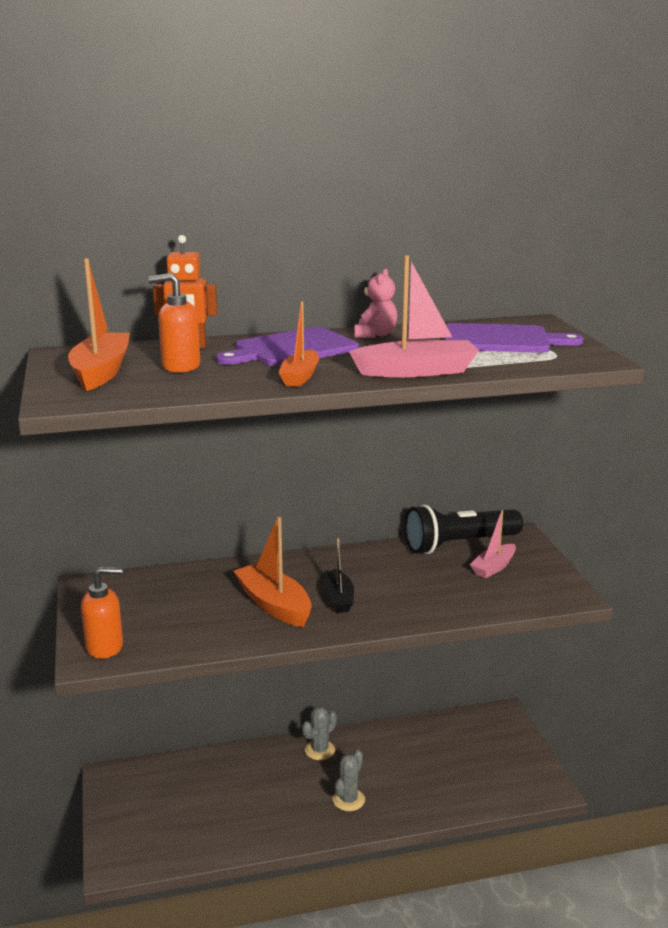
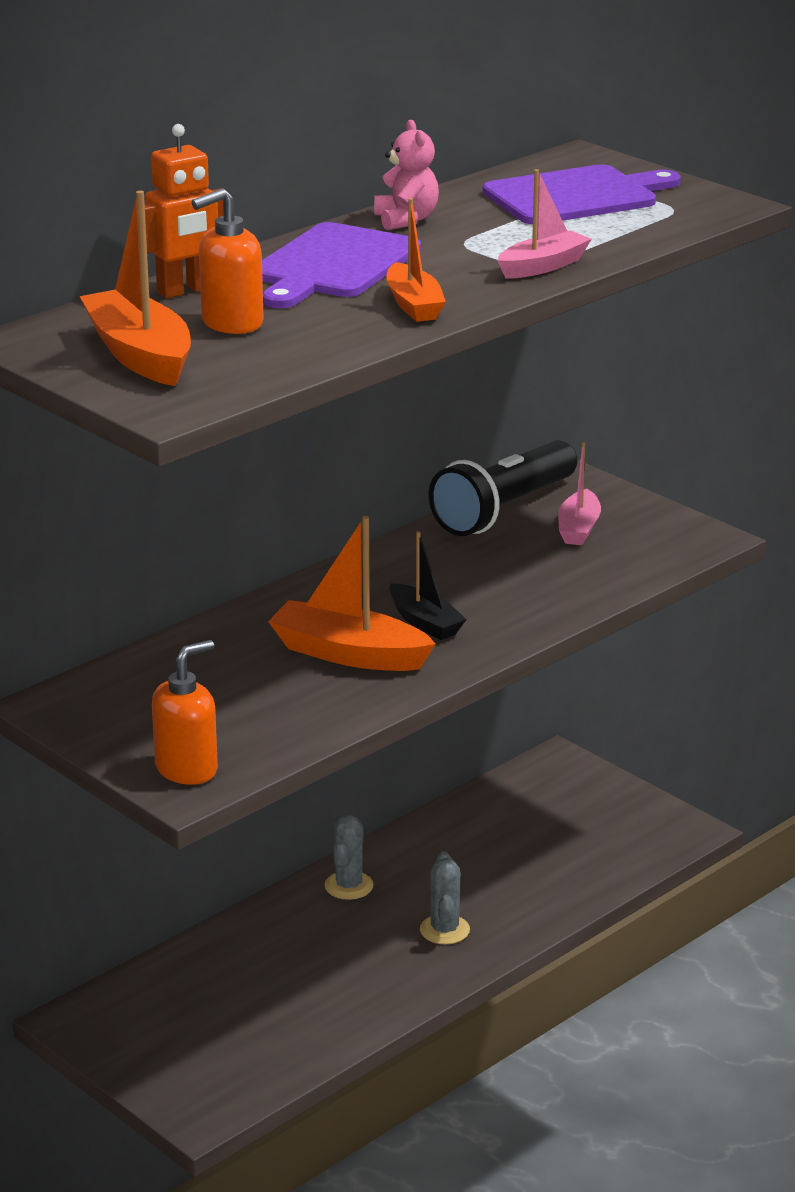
camera: 30 degrees left, 5 degrees up
(416, 371) = (543, 266): pink boat -> pink boat, size x0.63

